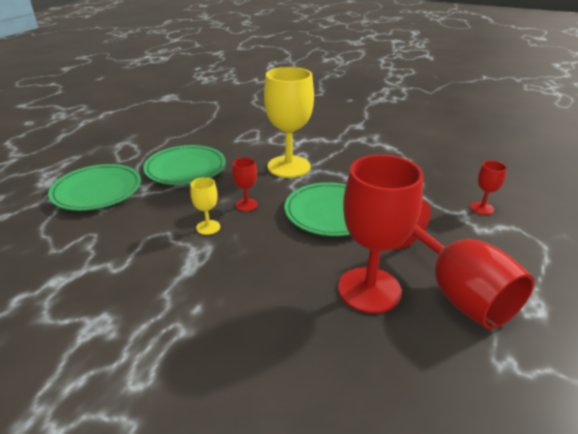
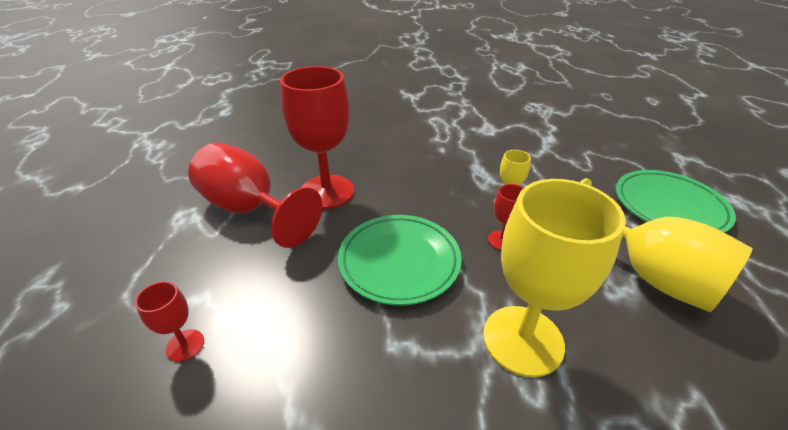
camera: 155 degrees right, 5 degrees up
(185, 169) = (648, 274): green plate -> yellow goblet

